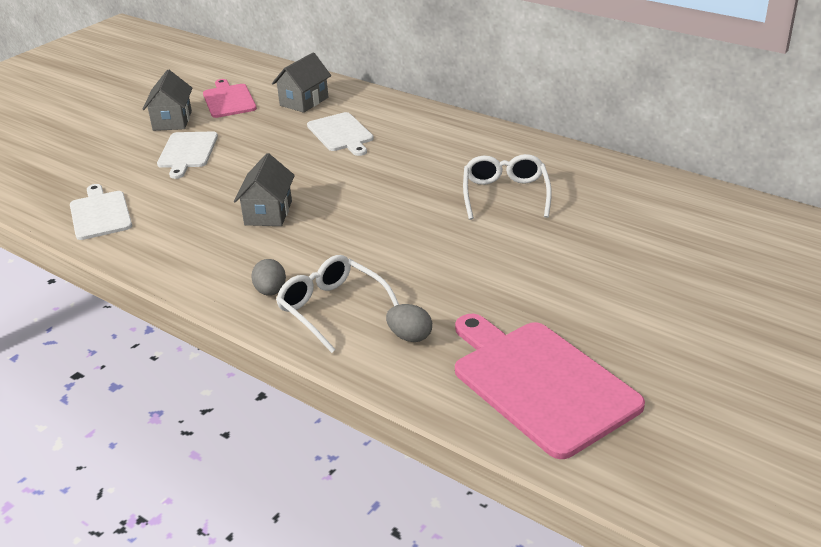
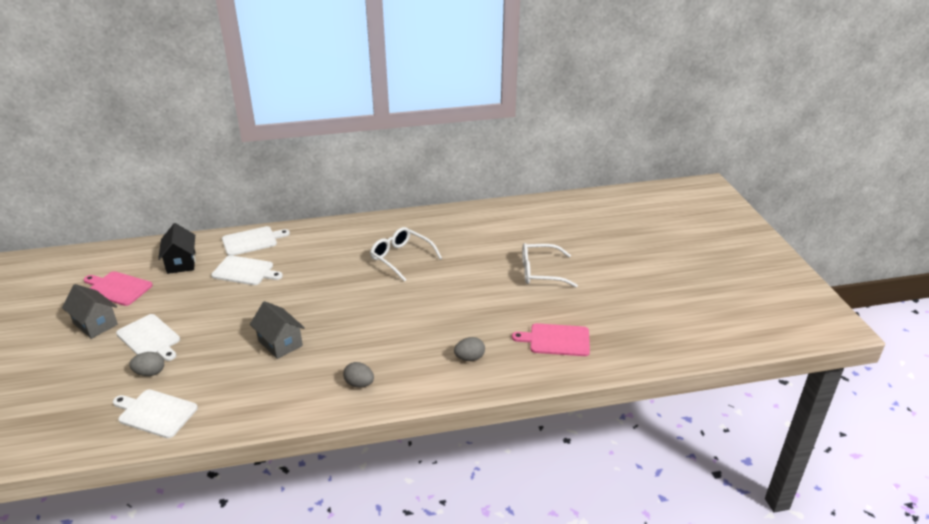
camera: 50 degrees left, 0 degrees up
(145, 180) = (150, 373): none -> grey egg
(304, 101) = (181, 263): grey house -> black house
(331, 308) = (408, 370): white glasses -> white glasses (540, 272)
(389, 109) = (252, 241): none -> white cutting board
(540, 383) = (556, 340): pink cutting board -> pink cutting board, size x0.59

